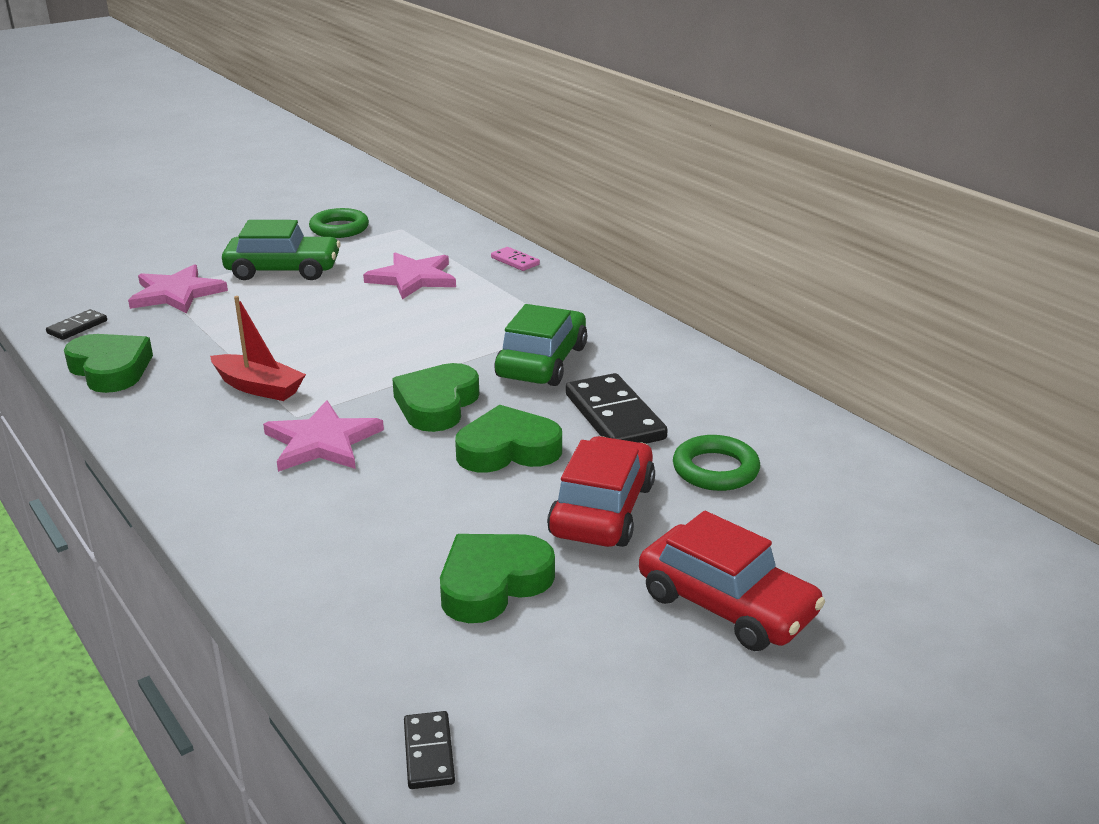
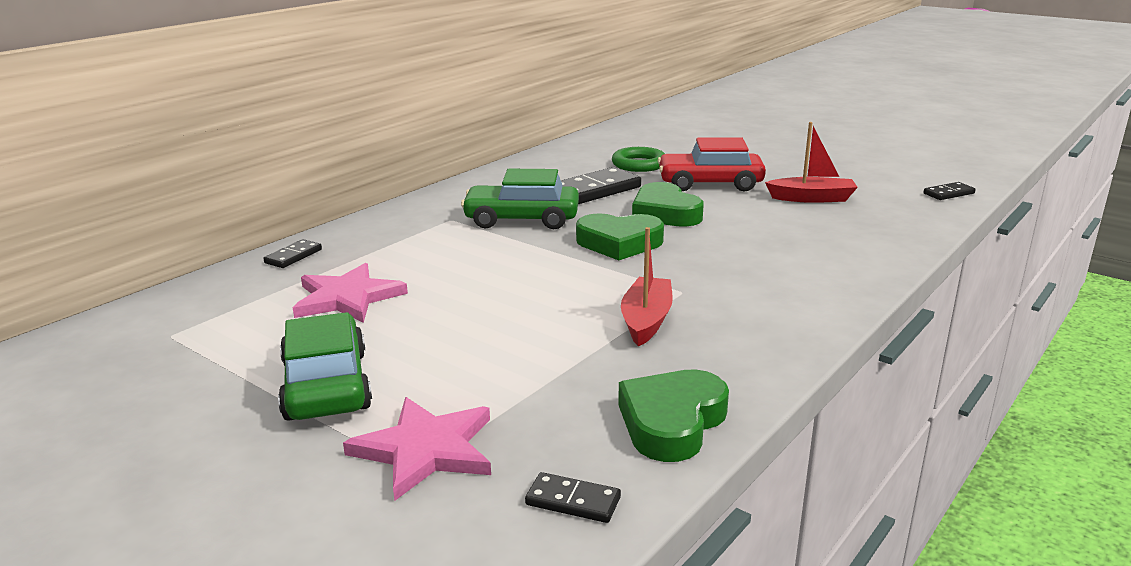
camera: 105 degrees left, 5 degrees down
(322, 442) = (713, 272): pink star -> none
(339, 228) = (159, 380): green ring -> none
(492, 583) = (811, 198): green heart -> red boat
(515, 261) = (293, 256): pink domino -> black domino
(726, 605) = (765, 155): red car -> none

